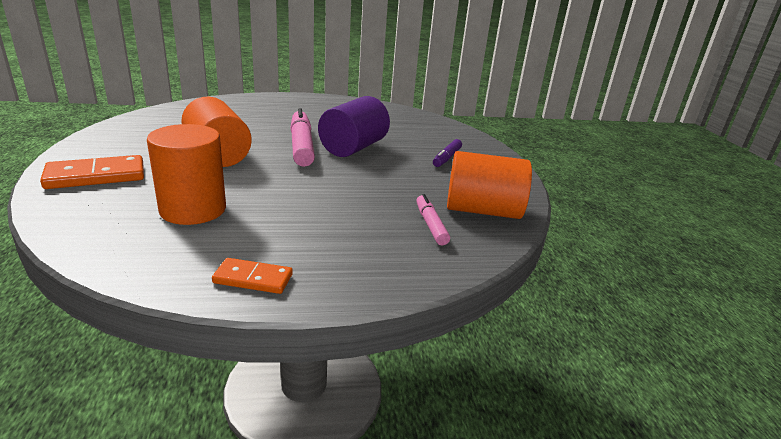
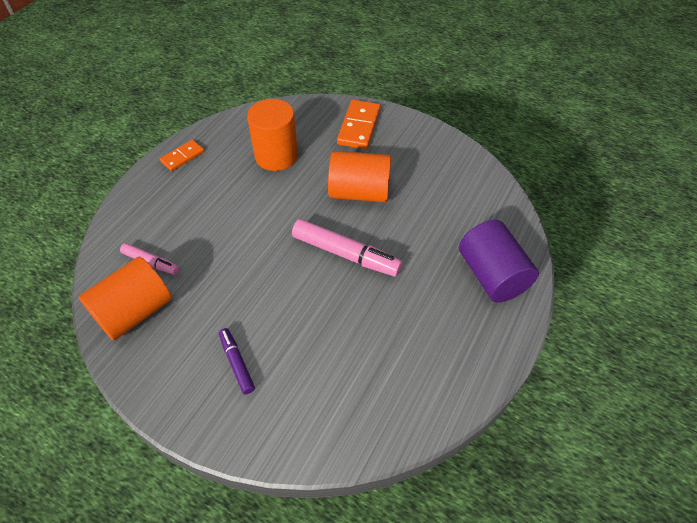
camera: 130 degrees right, 25 degrees up
(353, 148) = (316, 293): purple cylinder -> purple cylinder (492, 275)

